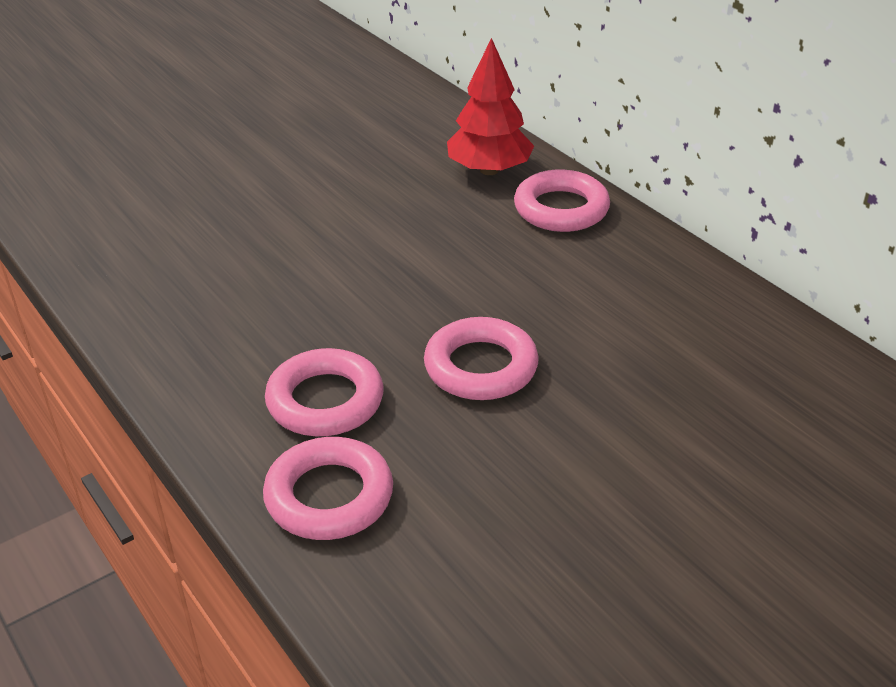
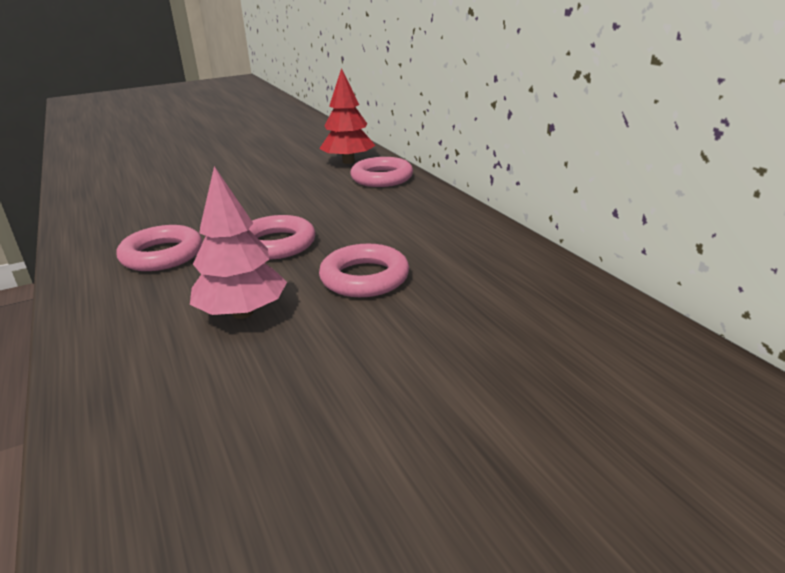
camera: 10 degrees right, 10 degrees down
(329, 496) = (122, 301): pink ring -> pink ring (364, 278)
(510, 503) = (242, 313): none -> pink tree

